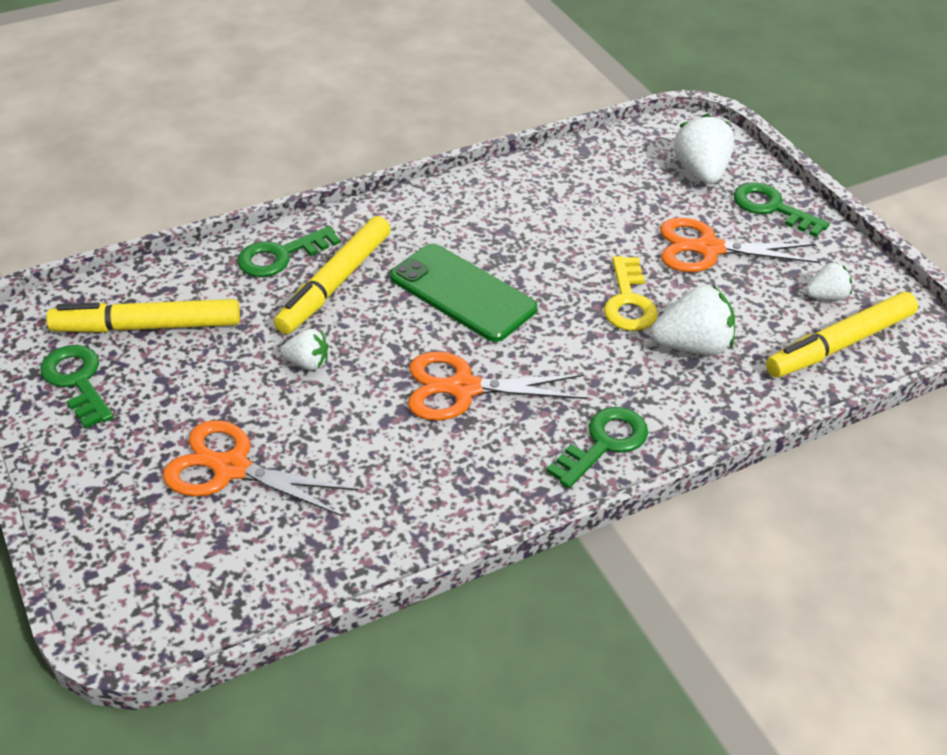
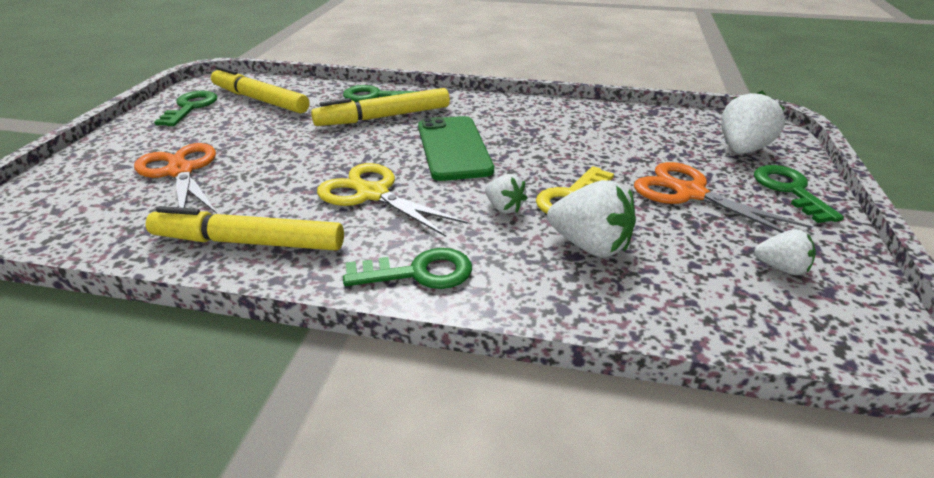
camera: 40 degrees right, 10 degrees down
(307, 363) = (305, 144): white strawberry -> white strawberry (504, 208)
(463, 388) = (372, 194): orange scissors -> yellow scissors
(839, 344) = (754, 310): yellow marker -> yellow marker (248, 242)

